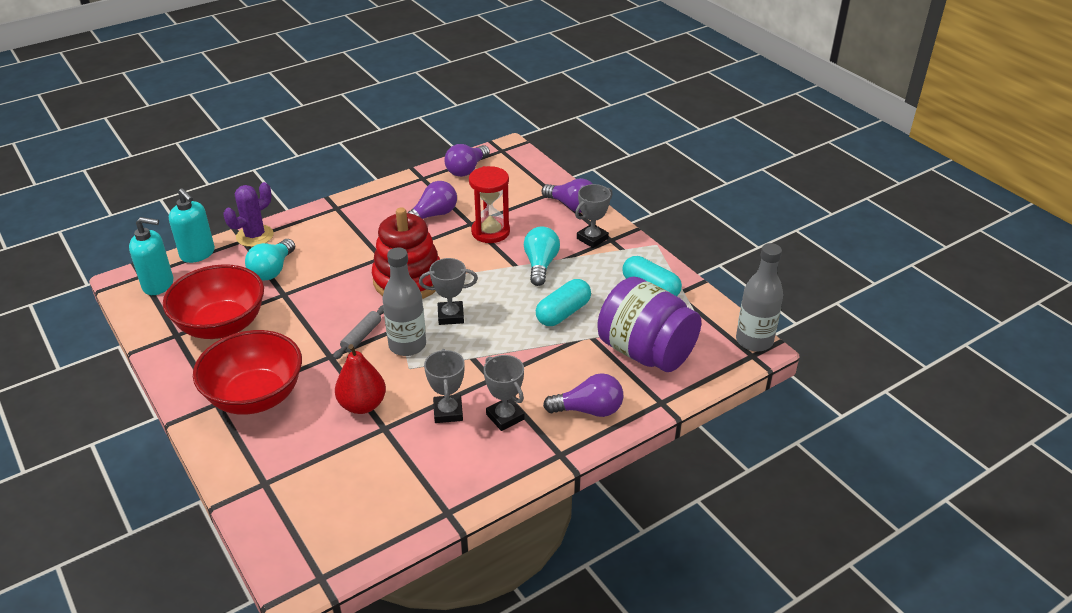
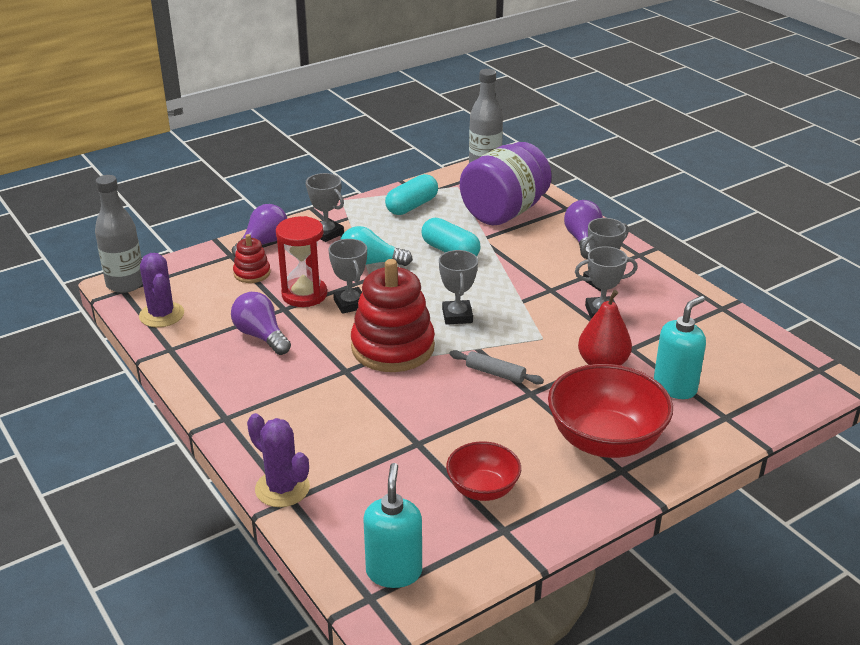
camera: 90 degrees left, 5 degrees down
(198, 254) = (320, 542): turquoise soap dispenser -> turquoise soap dispenser (675, 387)
(222, 325) = (482, 489): red bowl -> red bowl, size x0.58
(272, 270) = (366, 460): turquoise light bulb -> none
(407, 345) = (507, 341): grey bottle -> grey bottle (125, 284)
(466, 170) = (161, 315): purple light bulb -> purple cactus
(475, 256) = (350, 304): none -> grey trophy
(524, 204) = (252, 273): none -> red stacking toy

